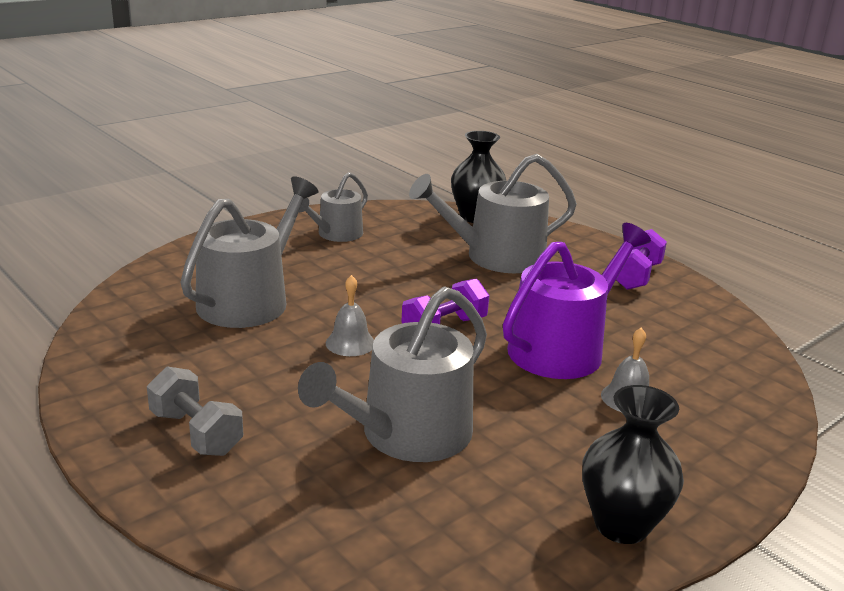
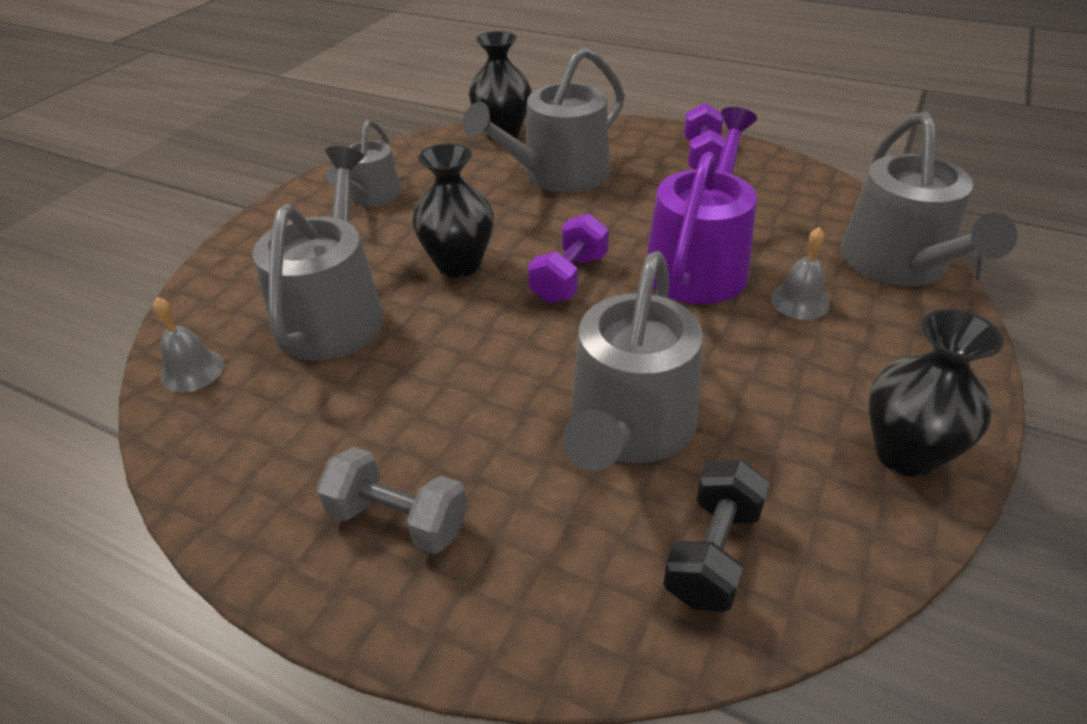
camera: 20 degrees left, 15 degrees up
(350, 343) = (486, 331): grey bell -> grey bell (192, 371)
(365, 295) = (459, 265): none -> black vase
(402, 529) = (713, 553): none -> black dumbbell
(748, 399) = (899, 264): none -> grey watering can

